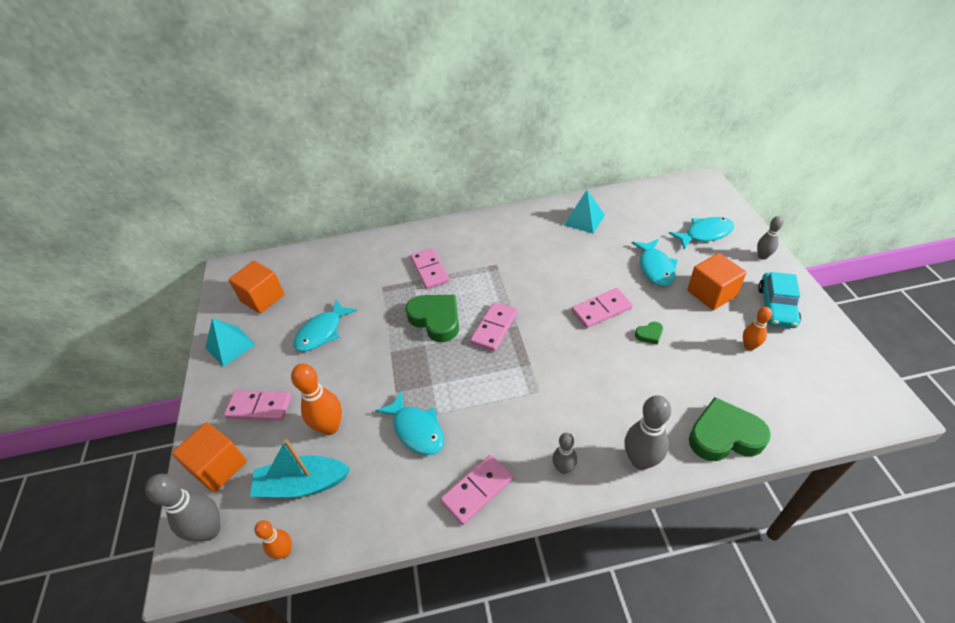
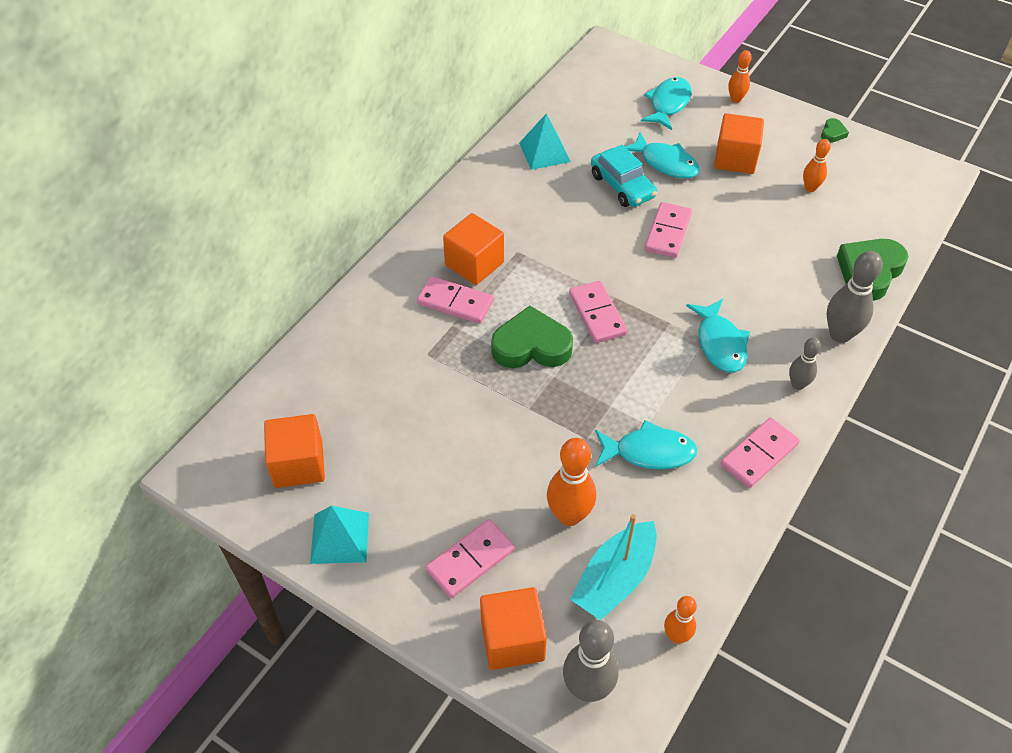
camera: 50 degrees left, 5 degrees up
(322, 332) = (428, 444): turquoise fish -> turquoise fish (720, 343)
(465, 256) = (474, 264): none -> orange cube
(477, 490) = (759, 454): pink domino -> pink domino turned 45 degrees clockwise
(649, 334) = (730, 228): green heart -> green heart (832, 133)
(762, 256) = (735, 99): grey bowling pin -> orange bowling pin
(776, 307) = (793, 140): turquoise car -> turquoise car (622, 186)

